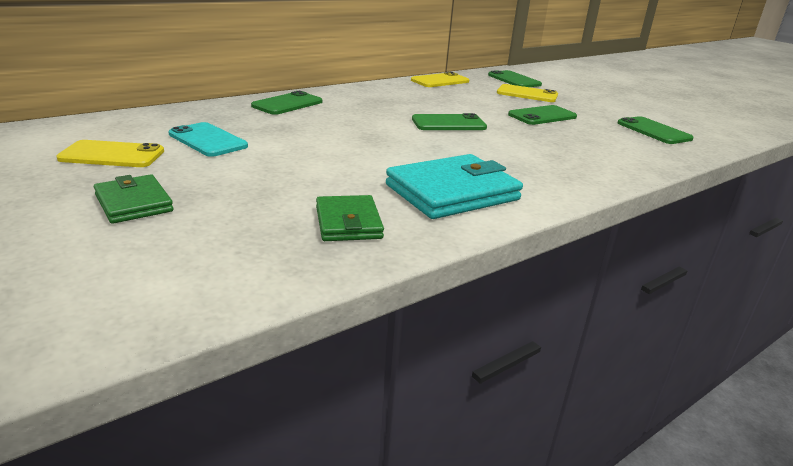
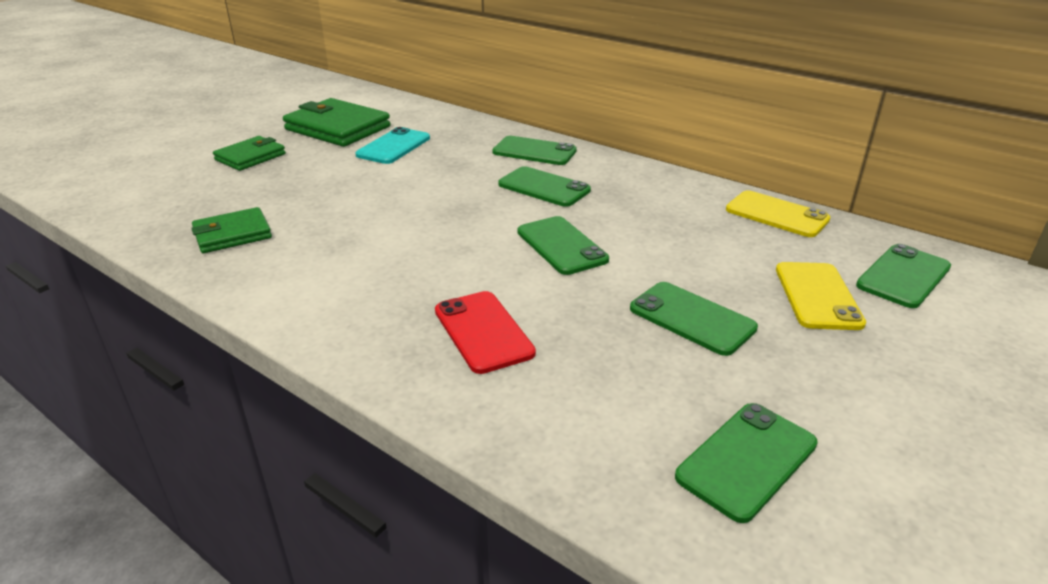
camera: 75 degrees right, 5 degrees up
(112, 155) = (337, 128): yellow phone -> green wallet
(356, 112) = (544, 187): none -> green phone
(452, 192) = (320, 274): turquoise wallet -> none
(547, 156) = (483, 331): none -> red phone

